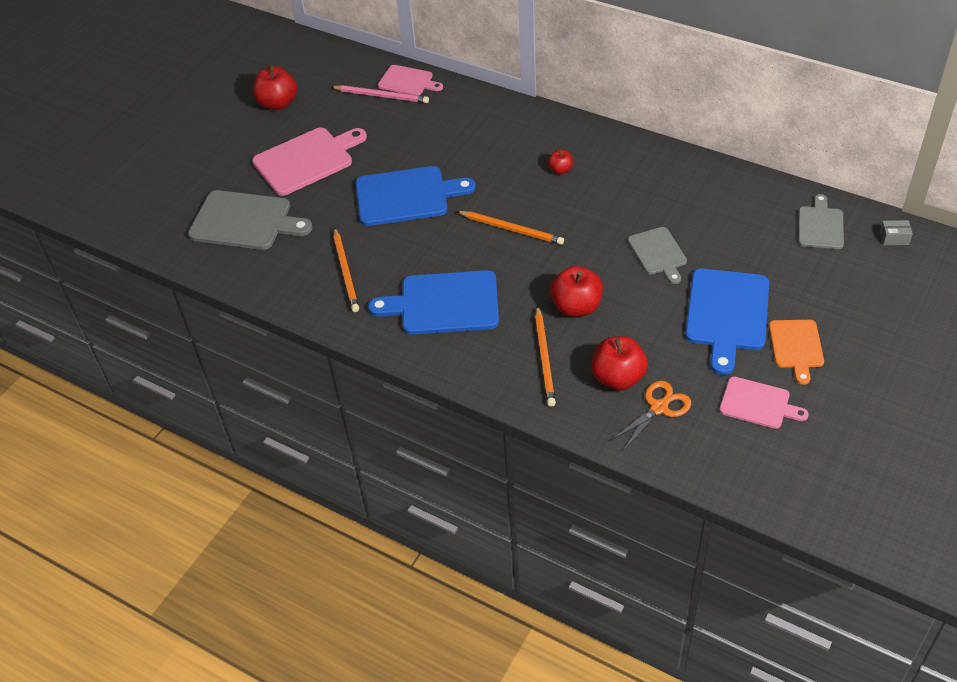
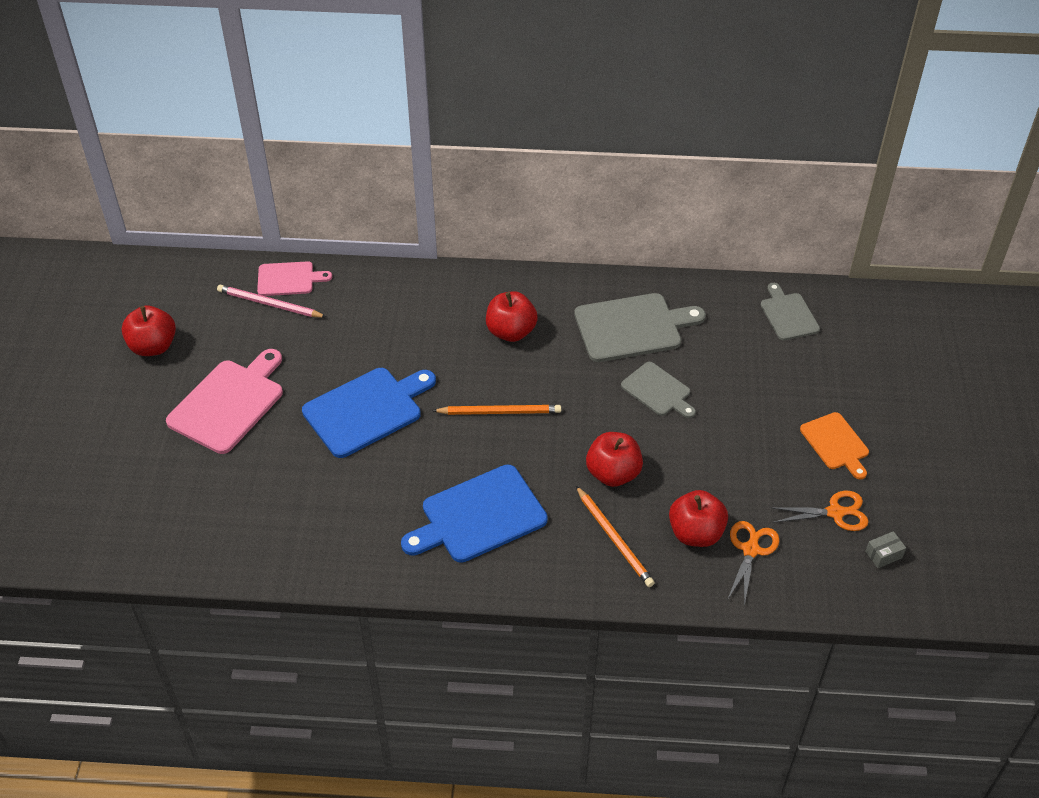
camera: 30 degrees left, 0 degrees up
(245, 221) = (201, 497): grey cutting board -> grey cutting board (632, 327)
(346, 272) = (352, 517): orange pencil -> none
(381, 96) = (269, 304): pink pencil -> pink pencil turned 150 degrees counterclockwise
(560, 170) = (511, 332): red apple -> red apple, size x1.86
(727, 314) = (757, 432): blue cutting board -> none
(758, 404) = (835, 512): pink cutting board -> orange scissors
(894, 238) = (858, 307): grey box -> grey box (883, 555)

